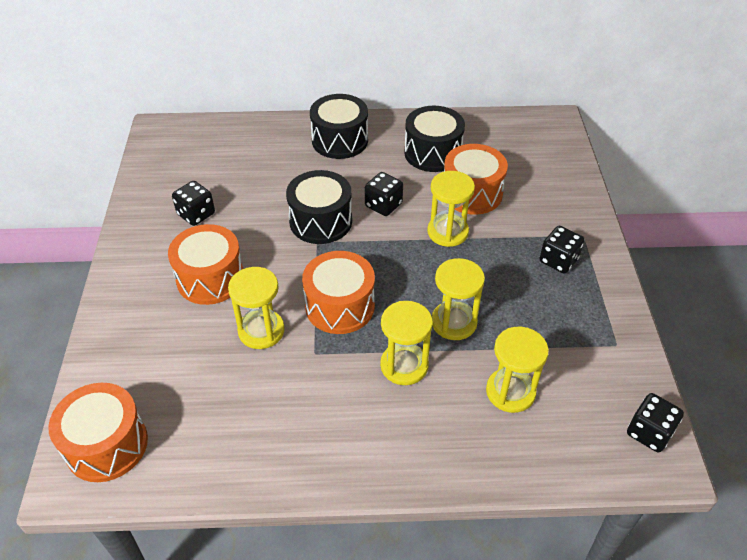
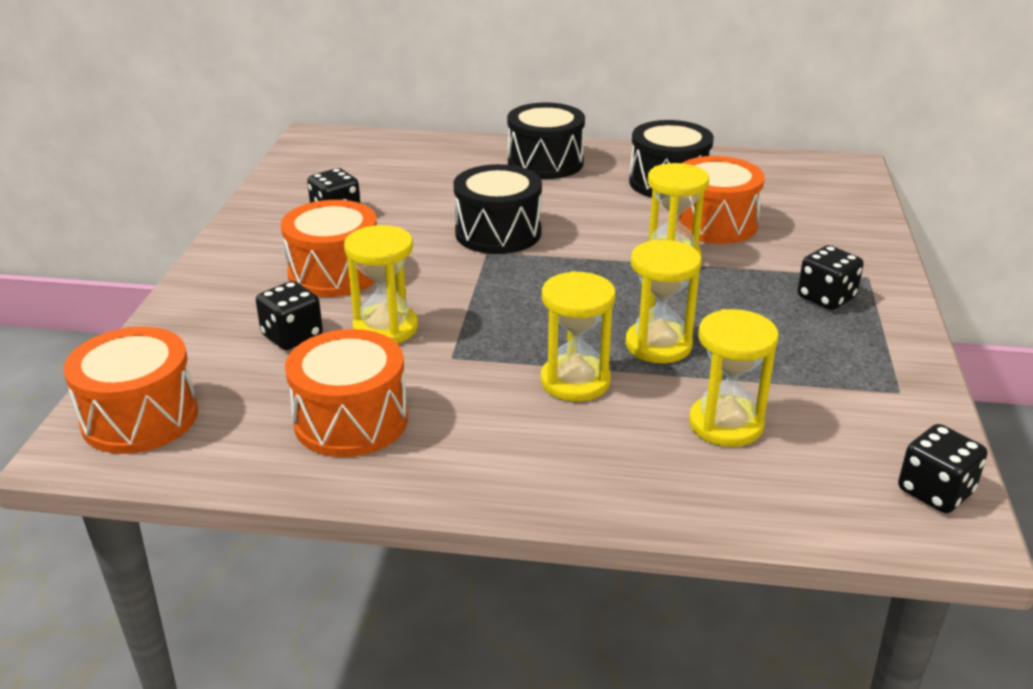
camera: 10 degrees right, 15 degrees down
(340, 306) = (500, 314): orange drum -> orange drum (351, 420)
(383, 205) = (588, 225): black dice -> black dice (292, 336)

